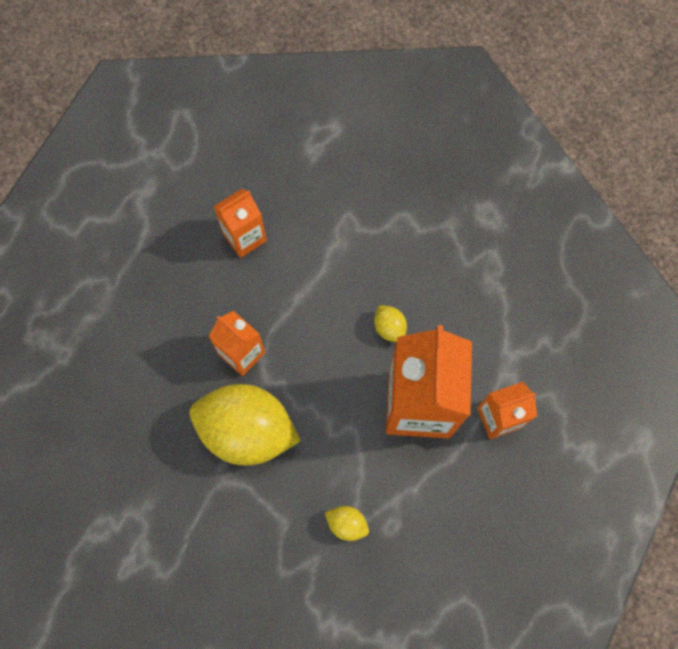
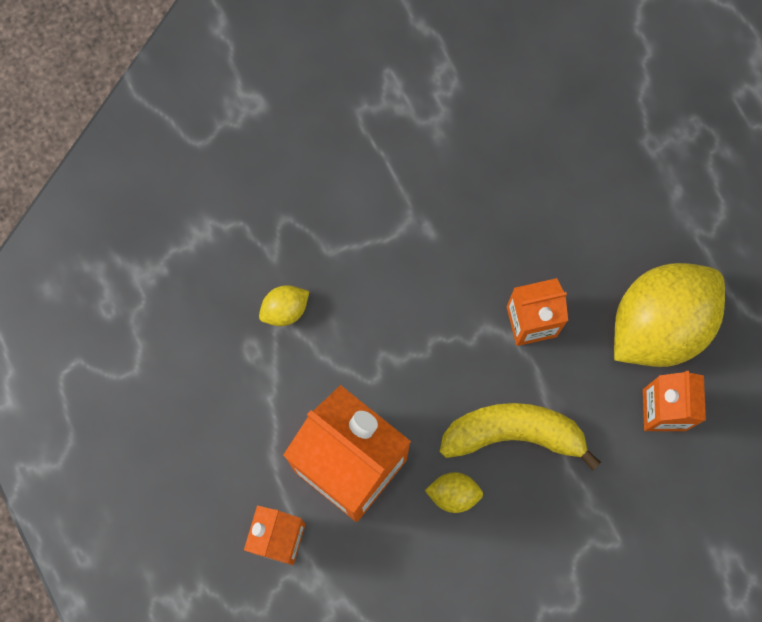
camera: 125 degrees right, 5 degrees up
(247, 431) = (445, 274): yellow lemon -> yellow lemon (660, 324)
(324, 316) = (514, 433): none -> yellow banana

